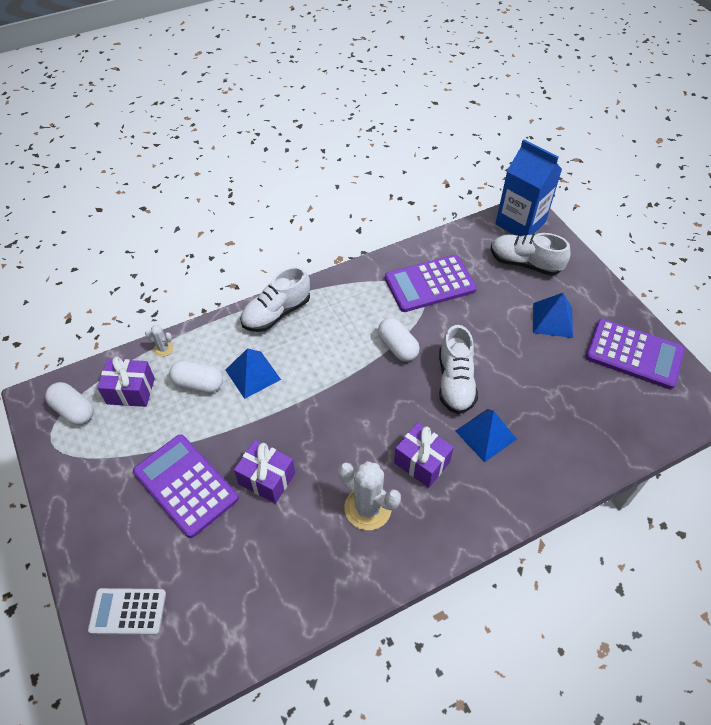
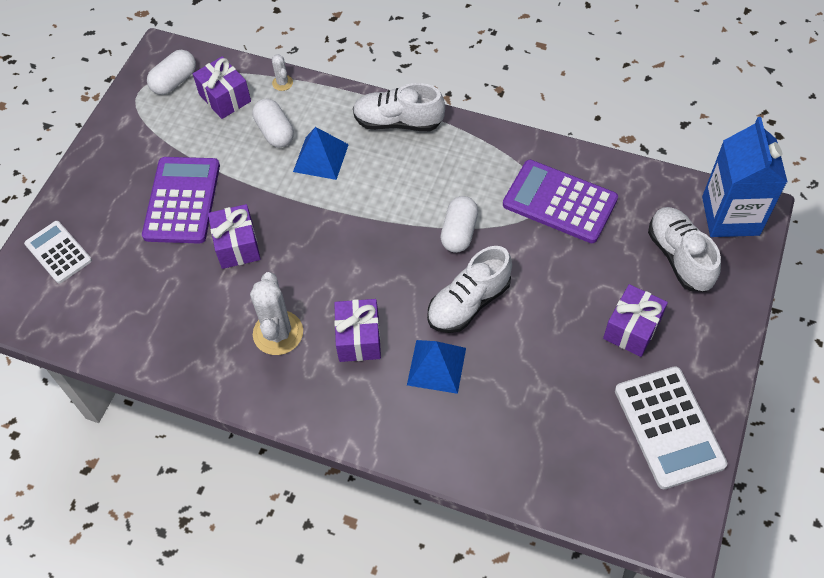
camera: 50 degrees right, 5 degrees up
(74, 410) = (174, 81): white capsule -> white capsule turned 45 degrees clockwise
(552, 320) = (632, 329): blue pyramid -> purple gift
(634, 354) = (669, 427): purple calculator -> white calculator

